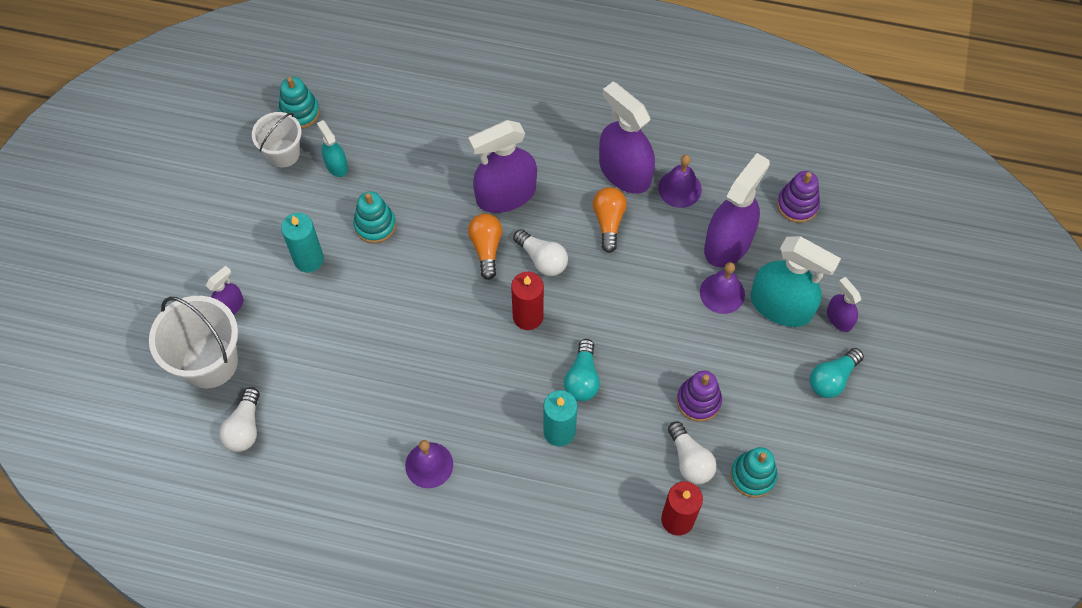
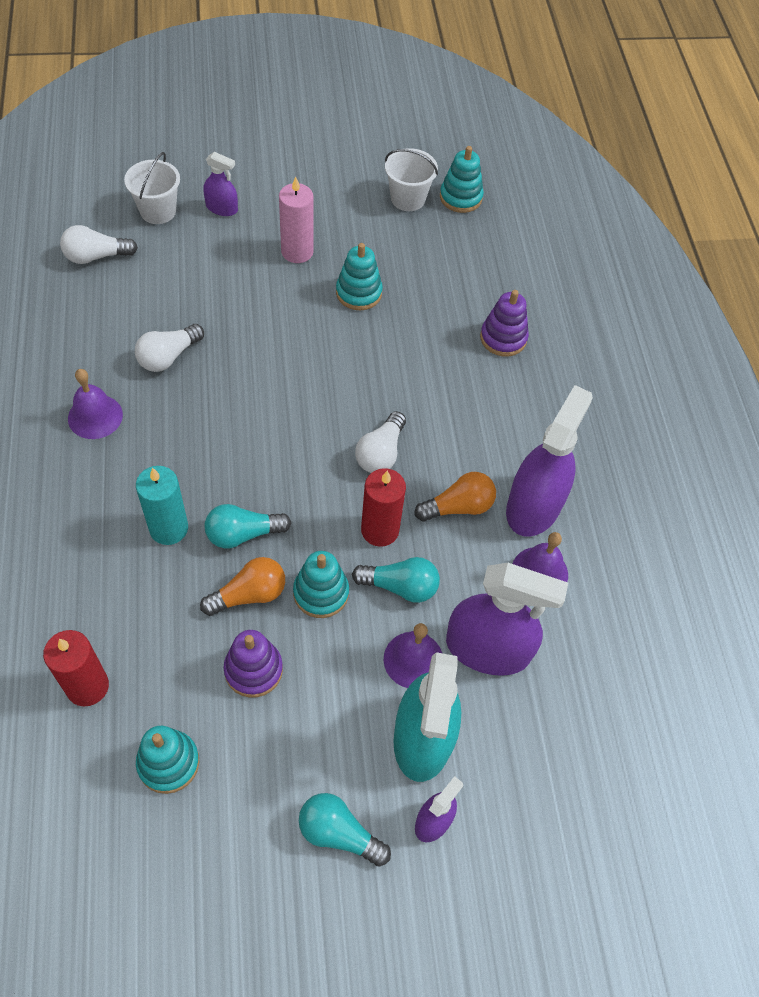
camera: 65 degrees right, 5 degrees down
(209, 362) = (158, 211): white bucket -> white bucket, size x0.62
(308, 259) = (297, 251): turquoise candle -> pink candle
(336, 165) = (414, 242): turquoise spray bottle -> none
(486, 248) = (372, 396): orange light bulb -> orange light bulb (249, 595)
(506, 195) = (447, 396): purple spray bottle -> none
(528, 316) = (303, 458): red candle -> red candle (380, 530)
(650, 338) = (321, 593): none -> turquoise stacking toy
(662, 283) = (400, 586): none -> turquoise light bulb
(690, 460) = (170, 680): white light bulb -> white light bulb (168, 356)
(797, 205) = (582, 721): purple stacking toy -> purple stacking toy (503, 338)

